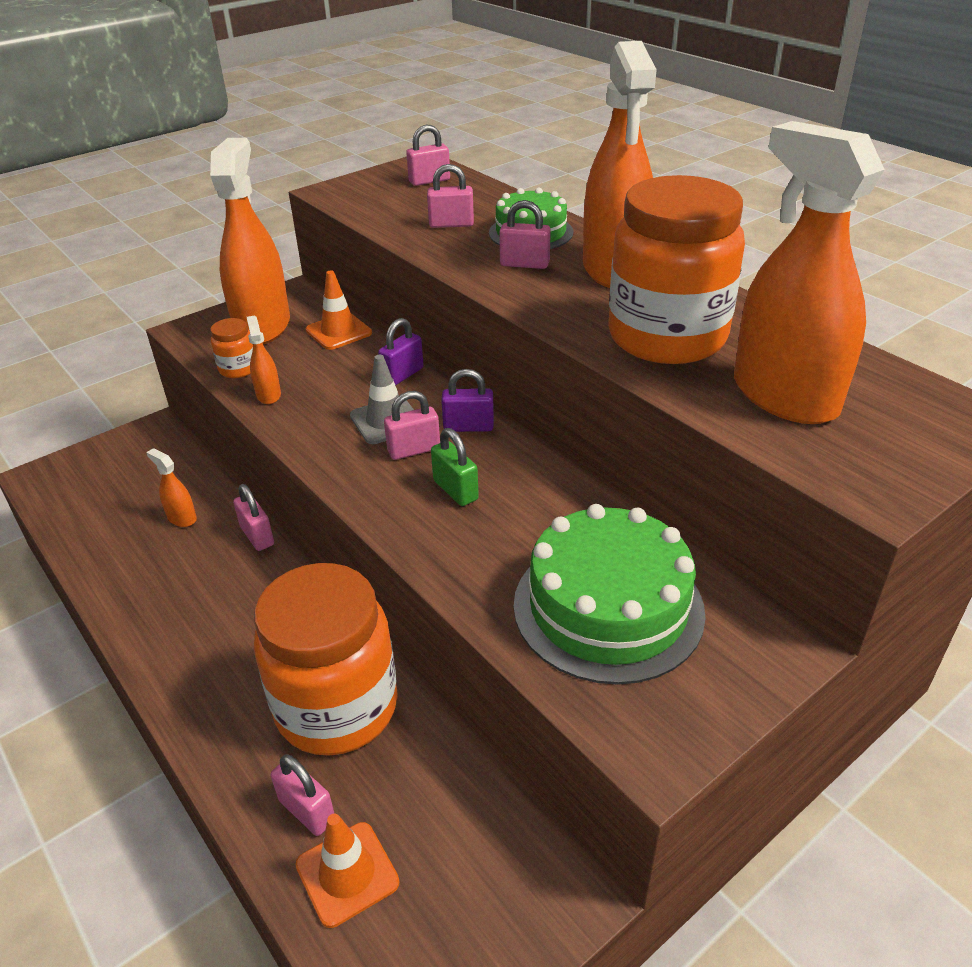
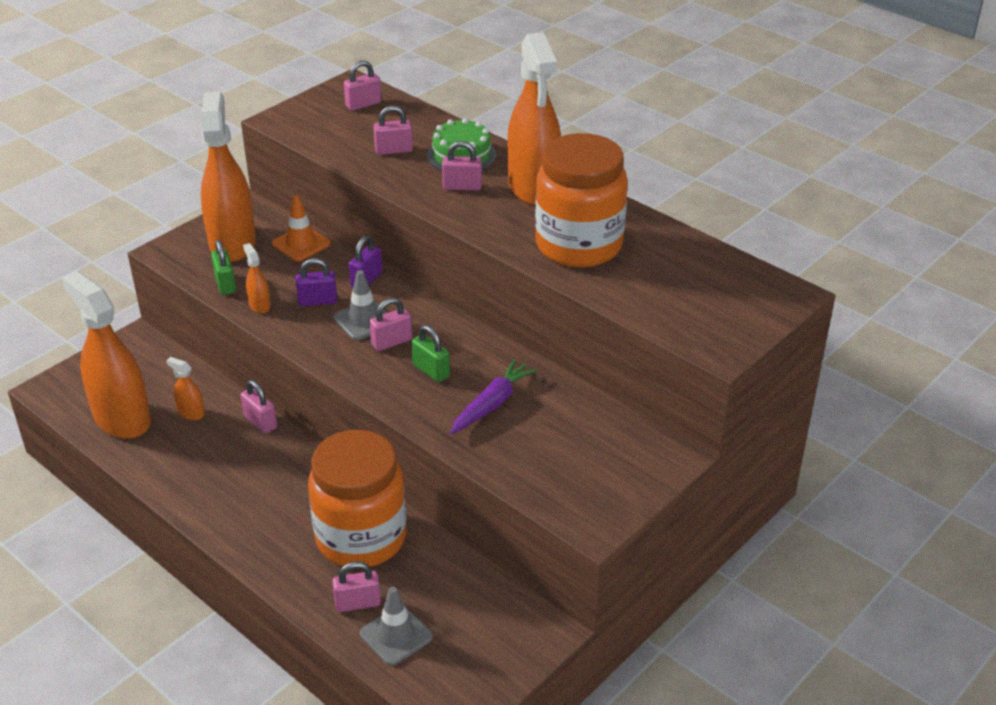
camera: 10 degrees left, 0 degrees up
(238, 369) = (225, 284): orange jar -> green padlock
(307, 810) = (358, 603): pink padlock -> pink padlock turned 45 degrees counterclockwise
(347, 874) = (396, 635): orange traffic cone -> grey traffic cone
(468, 427) = (430, 320): purple padlock -> purple padlock (317, 301)
(528, 542) = (492, 404): none -> purple carrot
(608, 607) = (554, 442): green cake -> none
(784, 396) = (662, 286): orange spray bottle -> orange spray bottle (122, 418)

